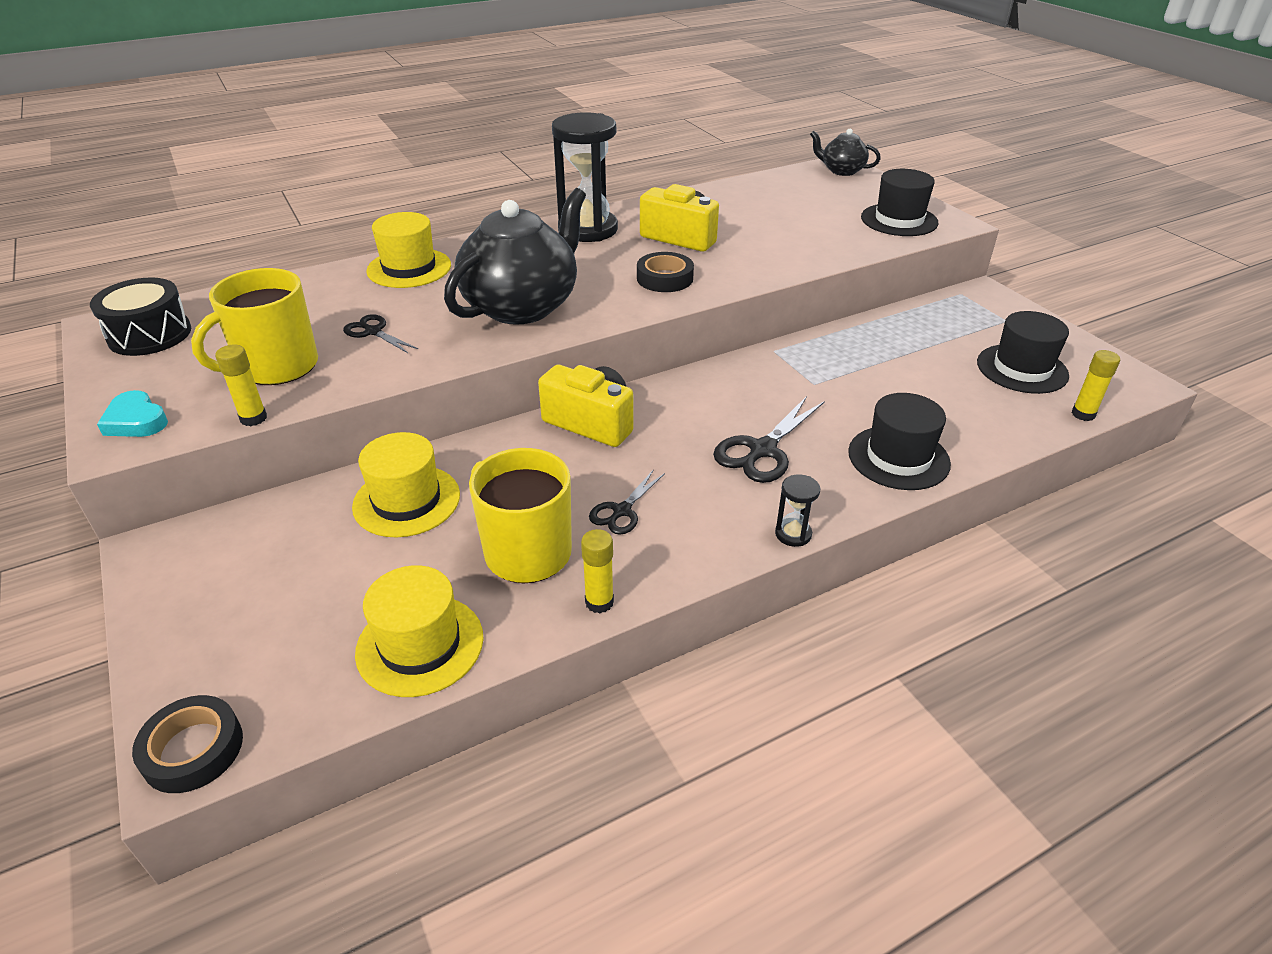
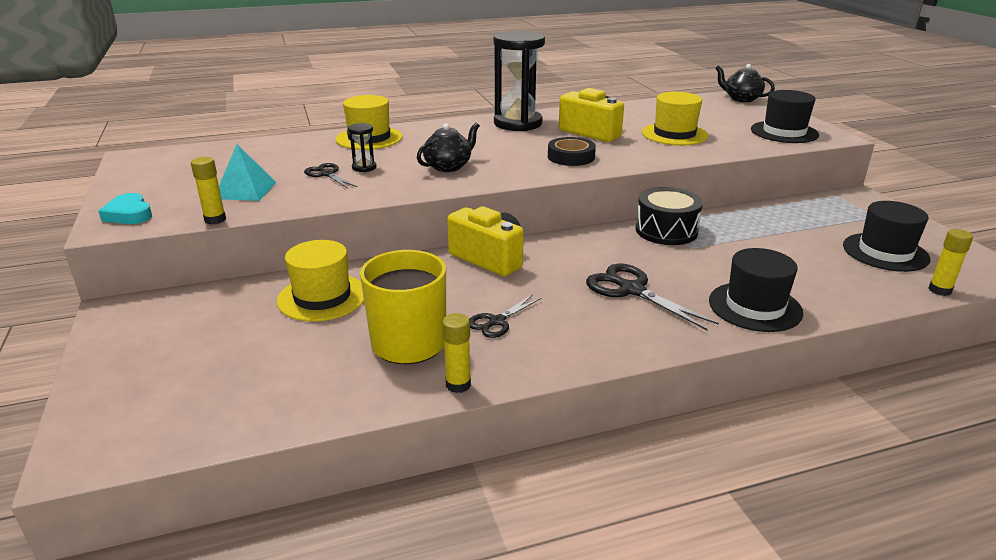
camera: 10 degrees right, 10 degrees down
(150, 335) = (162, 164): black drum -> black drum (666, 231)
(193, 749) = (91, 450): black tape -> none
(276, 367) = (245, 190): yellow mug -> turquoise pyramid
(420, 644) = (298, 398): yellow hat -> yellow hat (674, 134)
(522, 306) = (448, 166): black teapot -> black teapot, size x0.50
(762, 450) = (632, 290): black scissors -> black scissors turned 90 degrees clockwise
(793, 534) = (644, 353): black hourglass -> black hourglass (364, 167)

